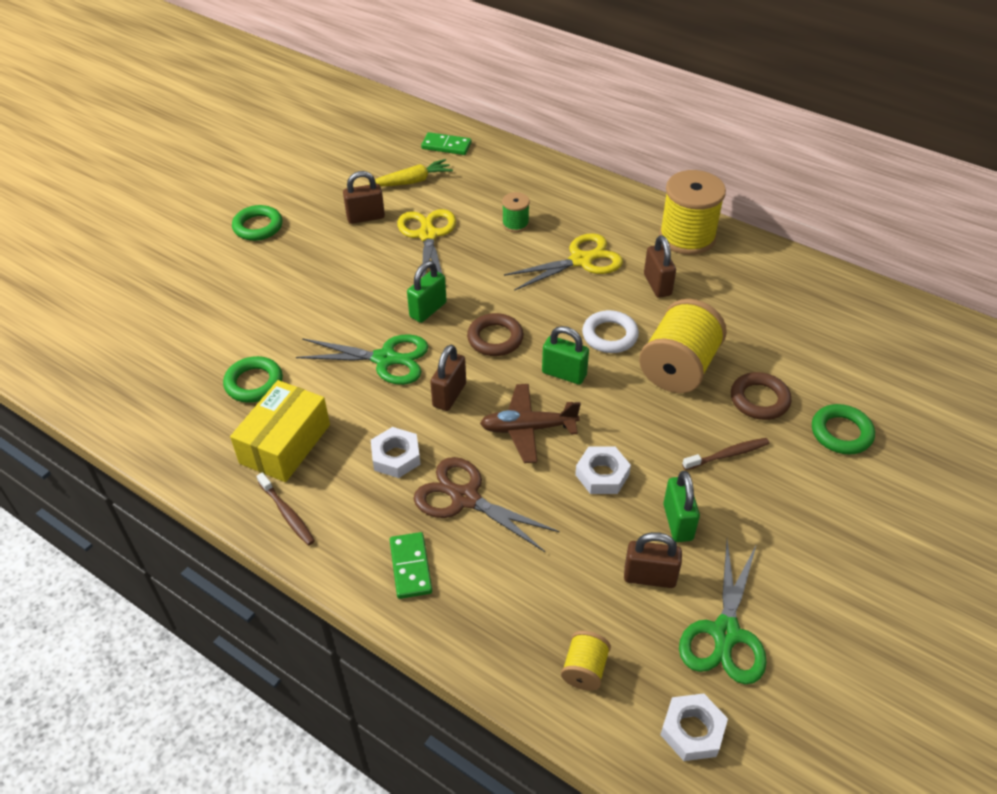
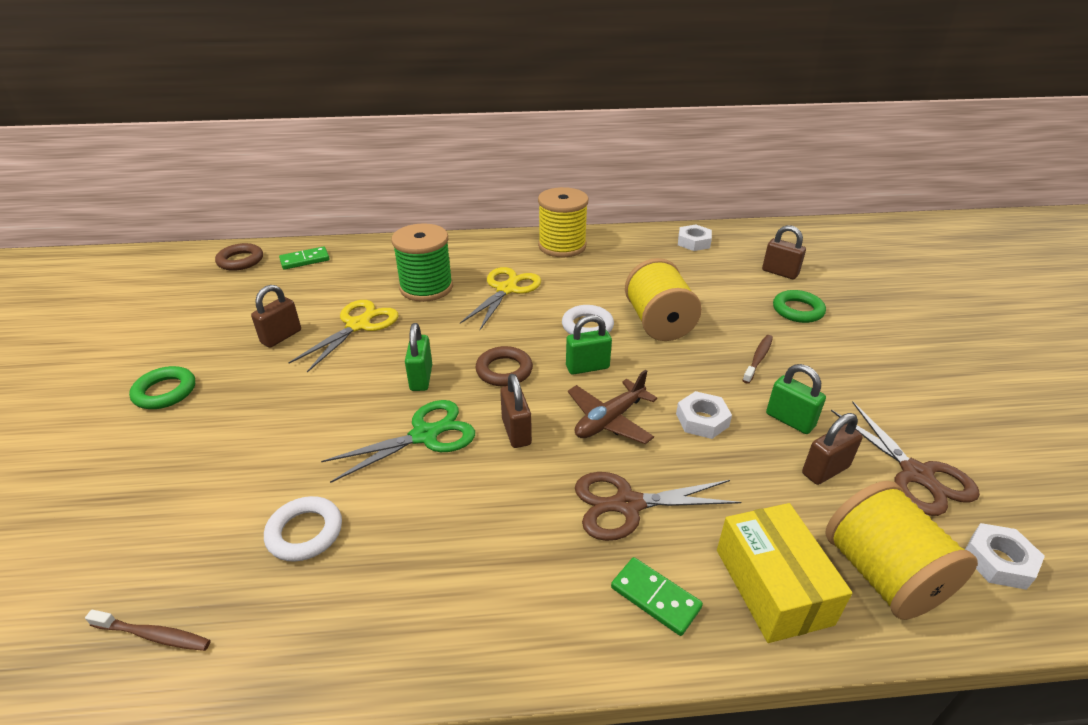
camera: 40 degrees left, 10 degrees down
(254, 383) = (305, 532): green ring -> white ring
(285, 444) = (403, 569): yellow box -> yellow box (773, 586)
(287, 513) = (480, 637): brown toothbrush -> brown toothbrush (154, 635)
(396, 457) = (528, 510): white nut -> white nut (693, 242)
(412, 181) = (299, 294): yellow carrot -> none
(427, 235) = (358, 325): yellow scissors -> yellow scissors turned 75 degrees clockwise
(515, 224) = (426, 287): green spool -> green spool, size x2.06
(584, 669) = (882, 575): yellow spool -> yellow spool, size x2.06
(657, 285) = (579, 281): brown padlock -> brown padlock (780, 272)
(725, 633) = (916, 474): green scissors -> brown scissors
(759, 399) = (730, 316): brown ring -> brown ring (240, 261)

